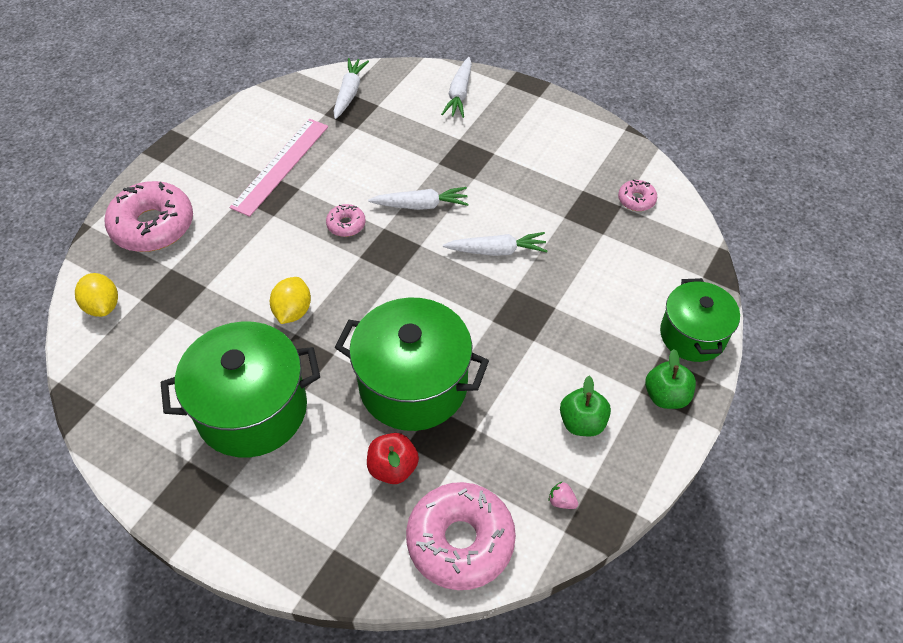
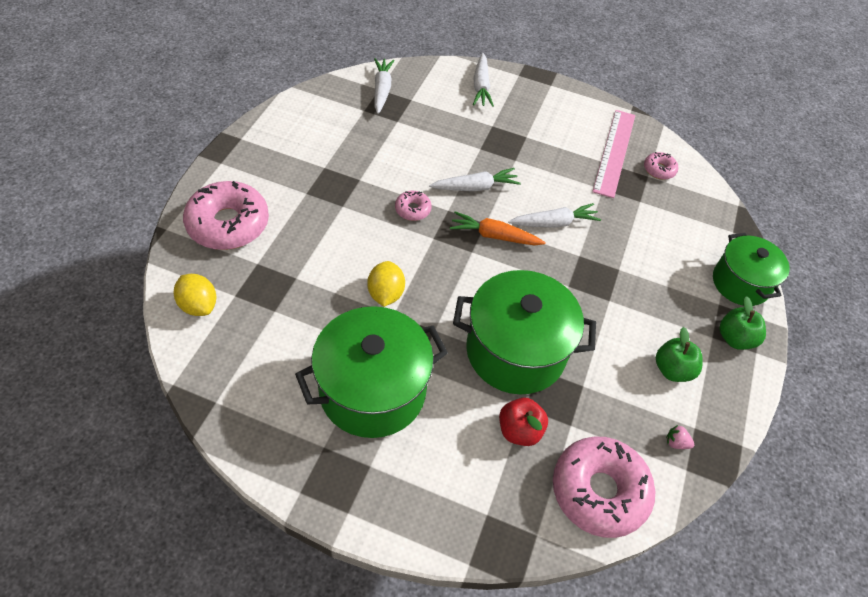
camera: 15 degrees left, 0 degrees up
(281, 166) = (337, 160): pink ruler -> pink ruler (614, 152)
(426, 259) = (494, 236): none -> orange carrot

